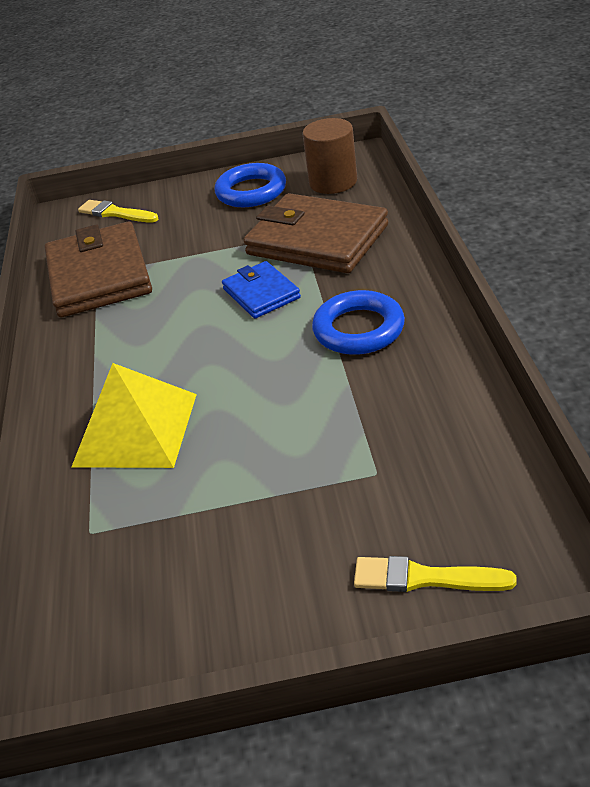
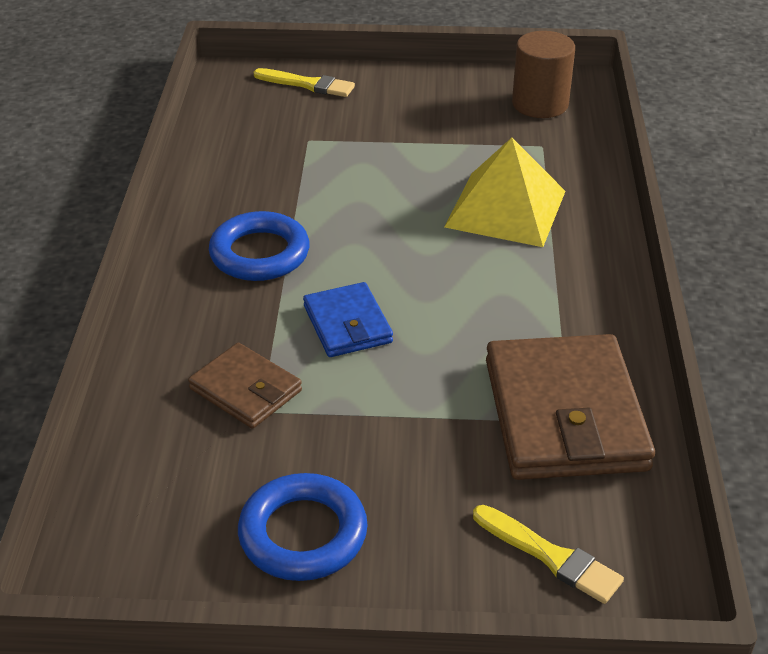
camera: 175 degrees left, 0 degrees up
(317, 240) = (246, 390): brown wallet -> brown wallet, size x0.54
(333, 182) = (164, 510): brown cylinder -> brown cylinder (540, 104)

